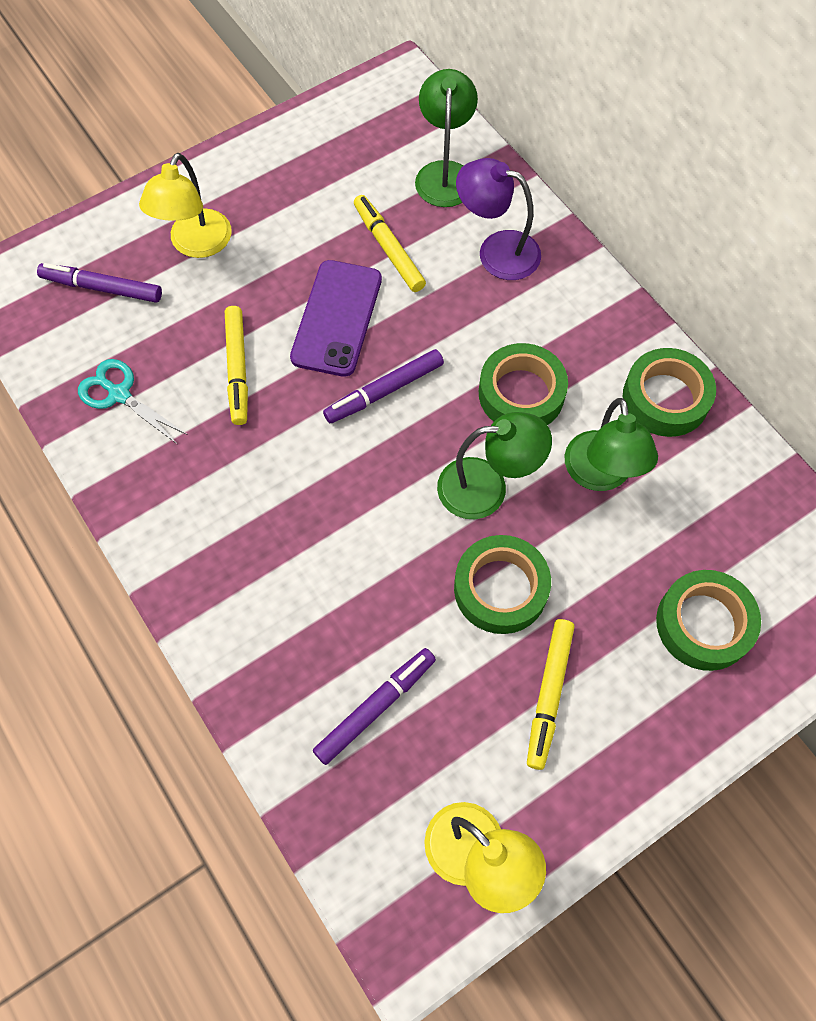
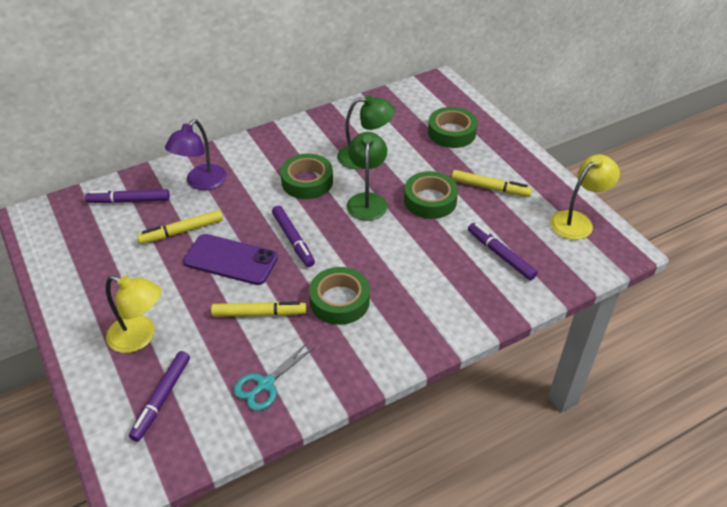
camera: 85 degrees left, 20 degrees down
(445, 173) = (129, 201): green lamp -> purple marker
(665, 398) = (321, 129): green tape -> green tape (339, 301)

